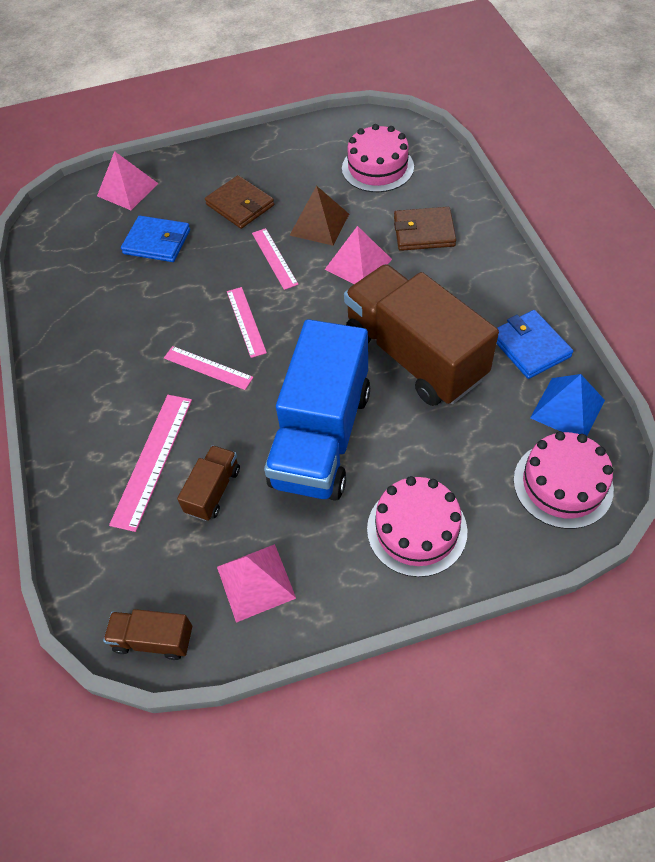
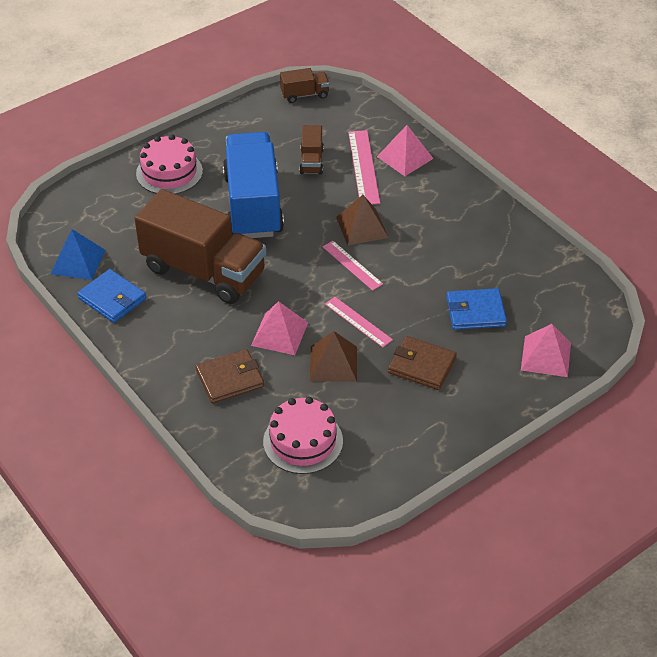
camera: 155 degrees right, 10 degrees down
(208, 367) = (362, 227): pink ruler -> brown pyramid
(256, 582) = (259, 128): pink pyramid -> pink pyramid (405, 157)
(562, 484) = (77, 216): pink cake -> none

